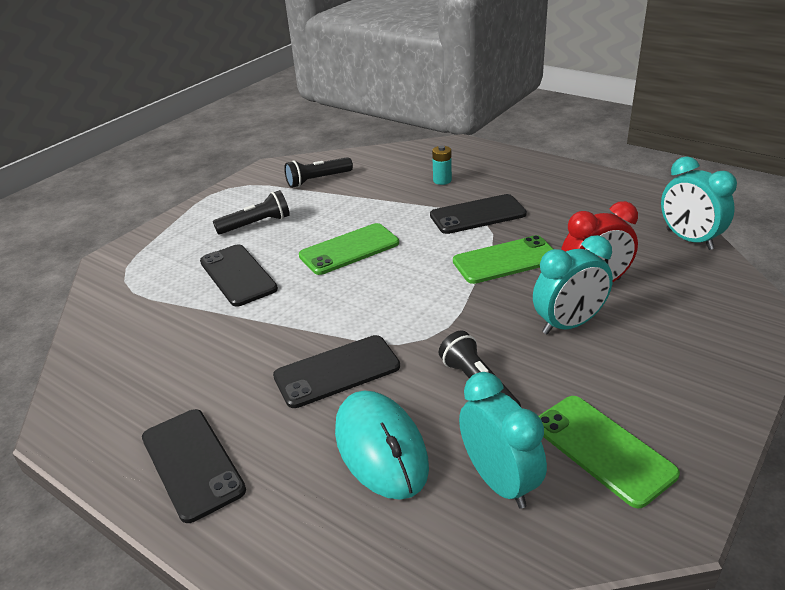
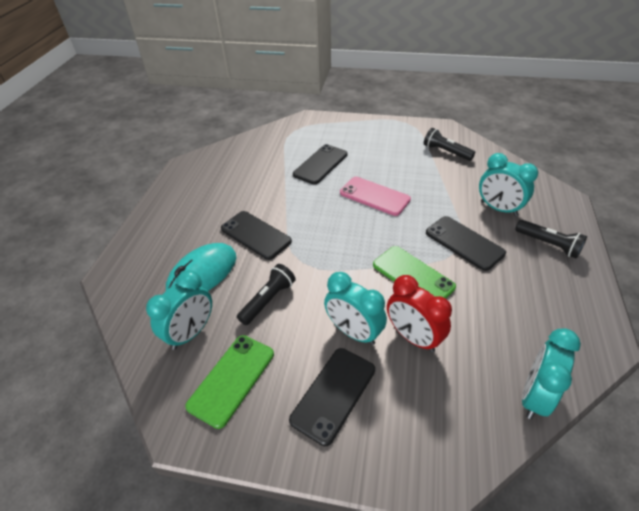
camera: 65 degrees right, 10 degrees up
(192, 463) = (173, 212): black phone -> black phone (333, 394)
(256, 224) = (375, 149): black flashlight -> black flashlight (548, 244)
(349, 249) = (374, 196): green phone -> pink phone
(442, 180) = (498, 209): turquoise battery -> turquoise clock

